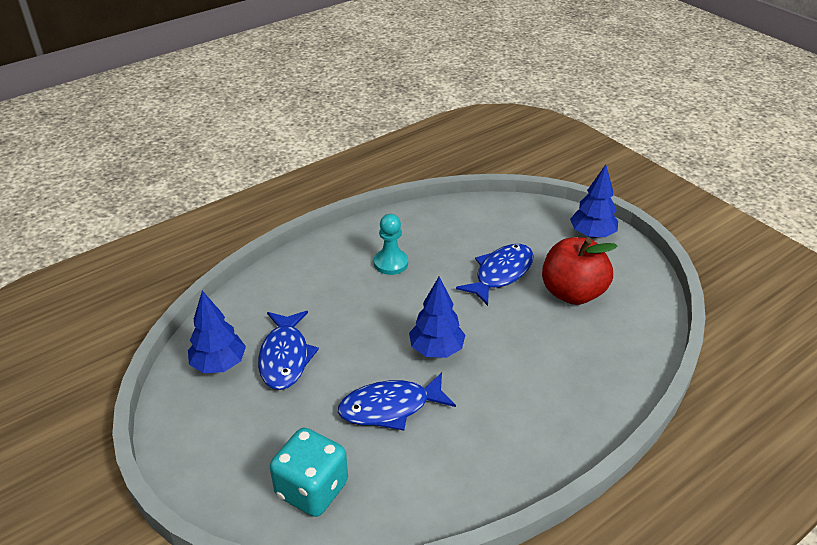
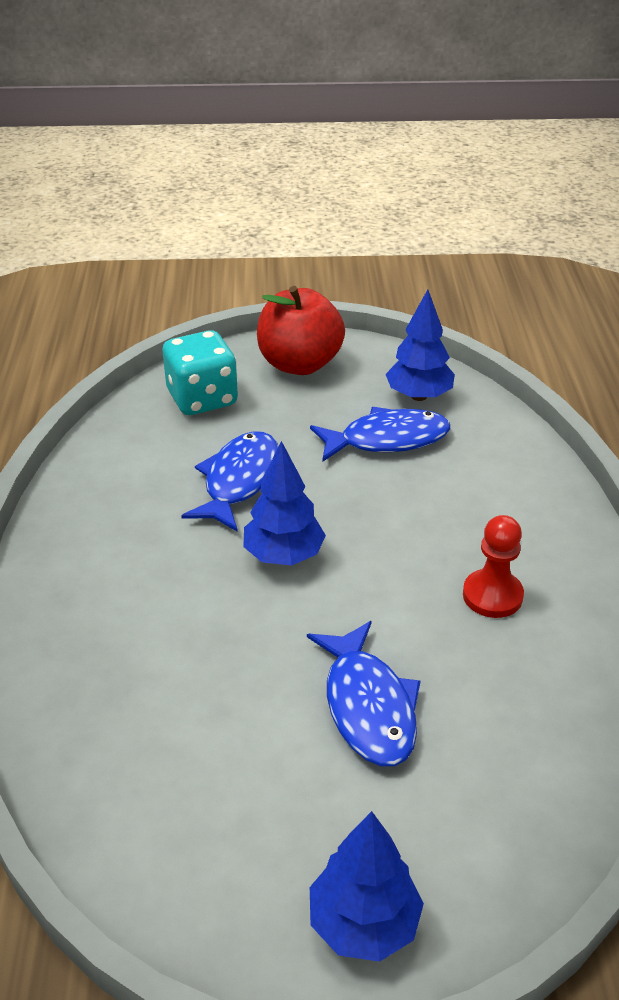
camera: 125 degrees right, 0 degrees up
(285, 357) = (387, 439): blue fish -> blue fish turned 135 degrees clockwise
(391, 263) = (492, 595): turquoise pawn -> red pawn
(572, 293) = (248, 768): red apple -> red apple (299, 364)

